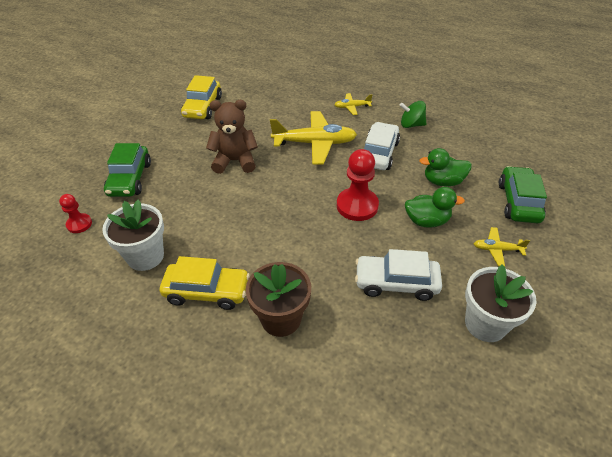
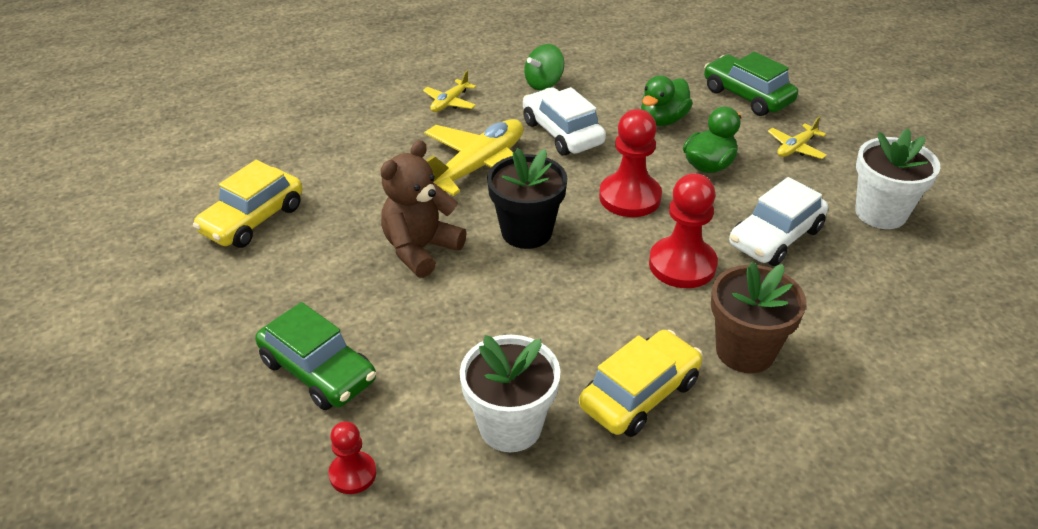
camera: 50 degrees left, 5 degrees down
(203, 107) = (252, 219): yellow car -> yellow car turned 75 degrees clockwise
(285, 185) = (526, 232): none -> black flower pot
(325, 255) = (682, 265): none -> red pawn

